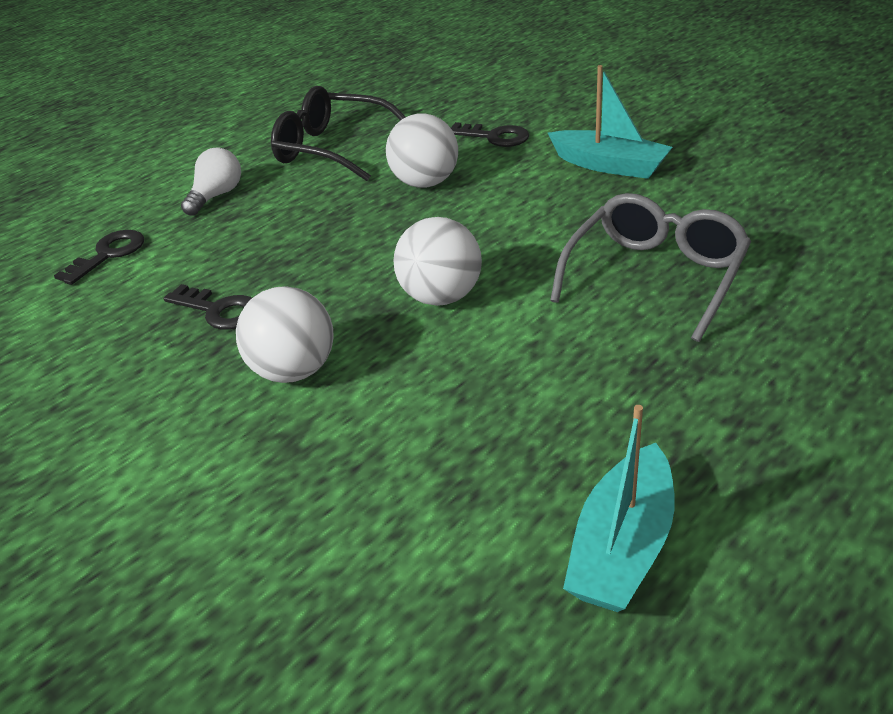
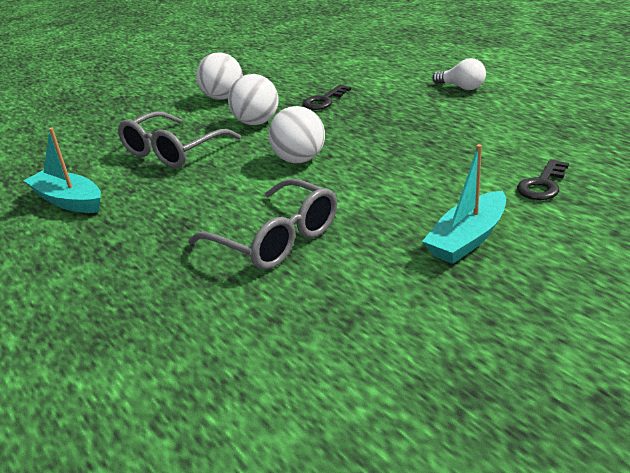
camera: 100 degrees right, 5 degrees down
(108, 254) = (398, 69): black key -> none
(332, 149) = (529, 118): black glasses -> none
(406, 453) = (173, 151): none -> grey glasses
(425, 183) = (458, 154): white ball -> white ball (223, 97)

